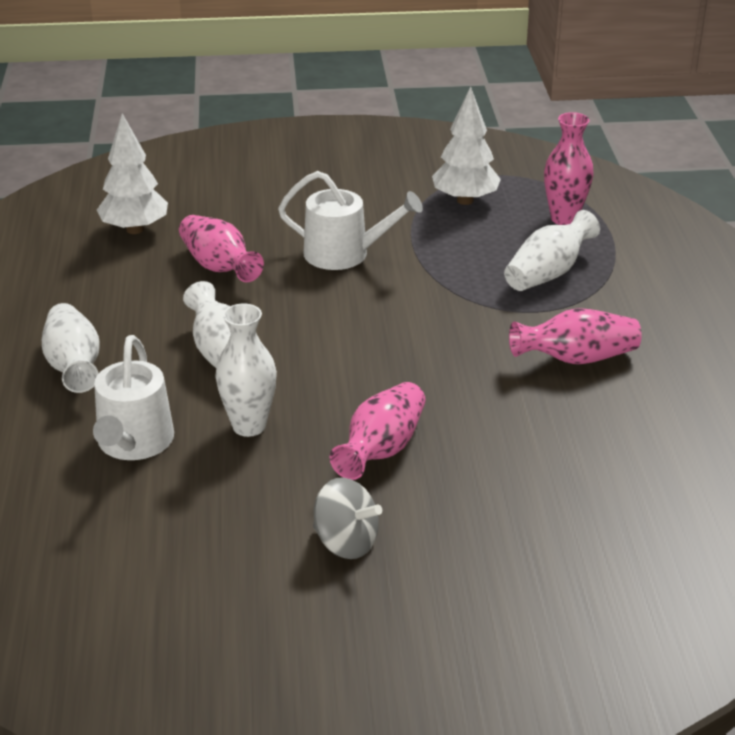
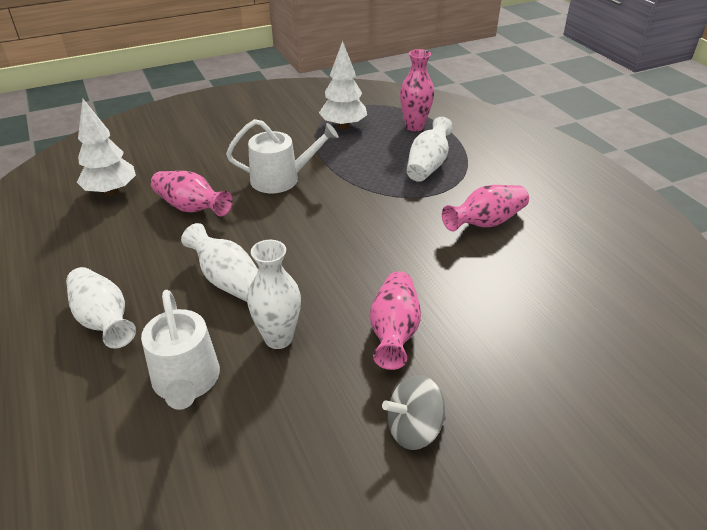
camera: 20 degrees left, 5 degrees up
(346, 542) = (414, 429): grey spinning top -> grey spinning top turned 150 degrees clockwise

